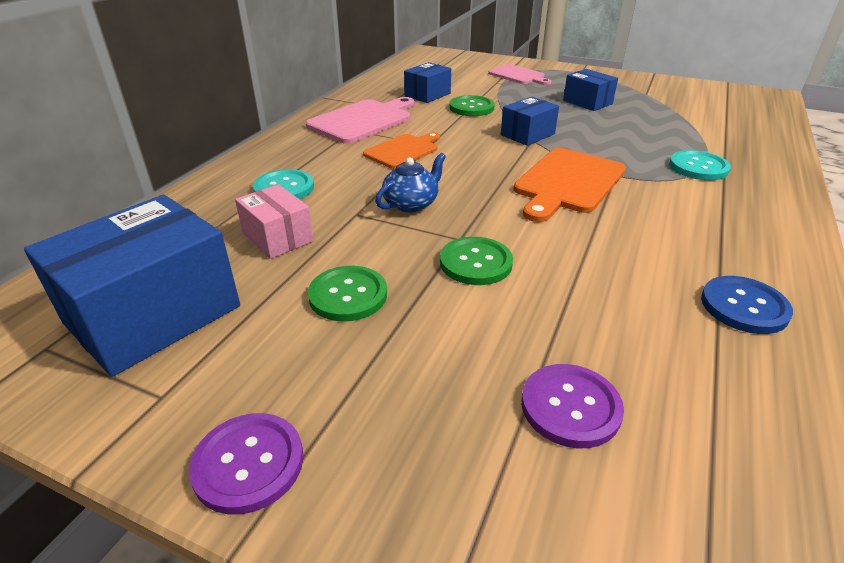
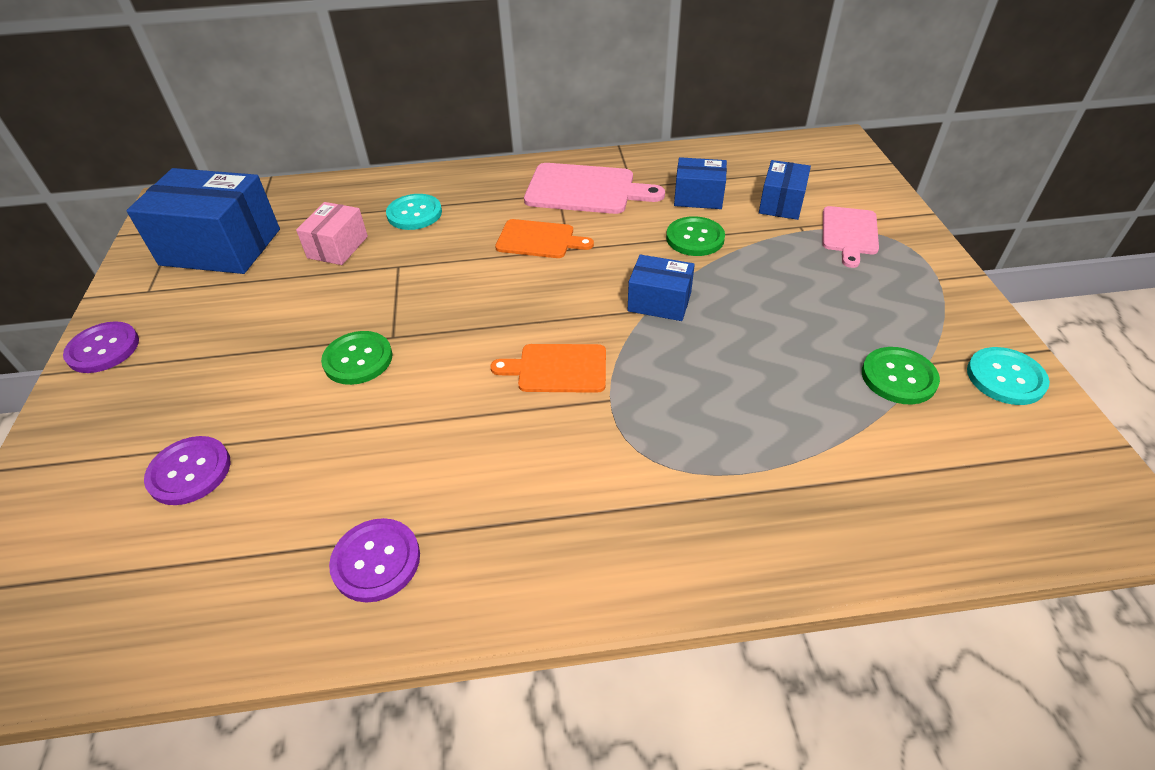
camera: 60 degrees right, 10 degrees up
(348, 295) = (278, 313): green button -> green button (898, 377)
(411, 204) = (435, 287): blue teapot -> none
(568, 183) = (557, 369): orange cutting board -> orange cutting board, size x0.65
(587, 102) = (822, 317): blue box -> blue box (781, 203)
(698, 167) = (698, 469): turquoise button -> turquoise button (1005, 377)
(744, 306) = (376, 561): blue button -> purple button

